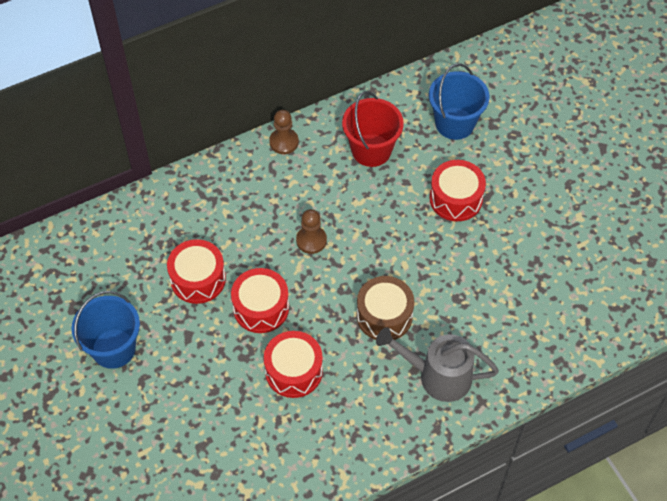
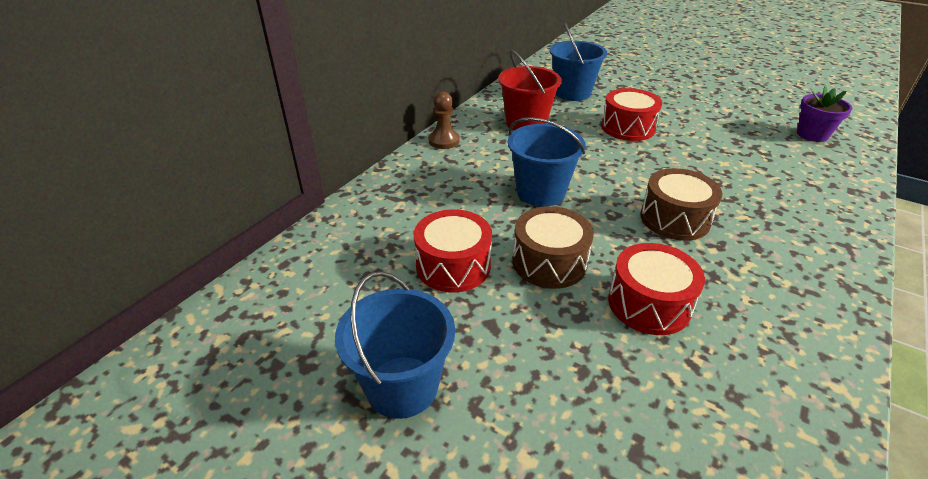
camera: 30 degrees left, 20 degrees down
(261, 308) = (549, 262): red drum -> brown drum
(311, 240) = (540, 192): brown pawn -> blue bucket
(437, 376) = (783, 243): grey watering can -> none
(615, 288) = (812, 135): none -> purple flower pot

